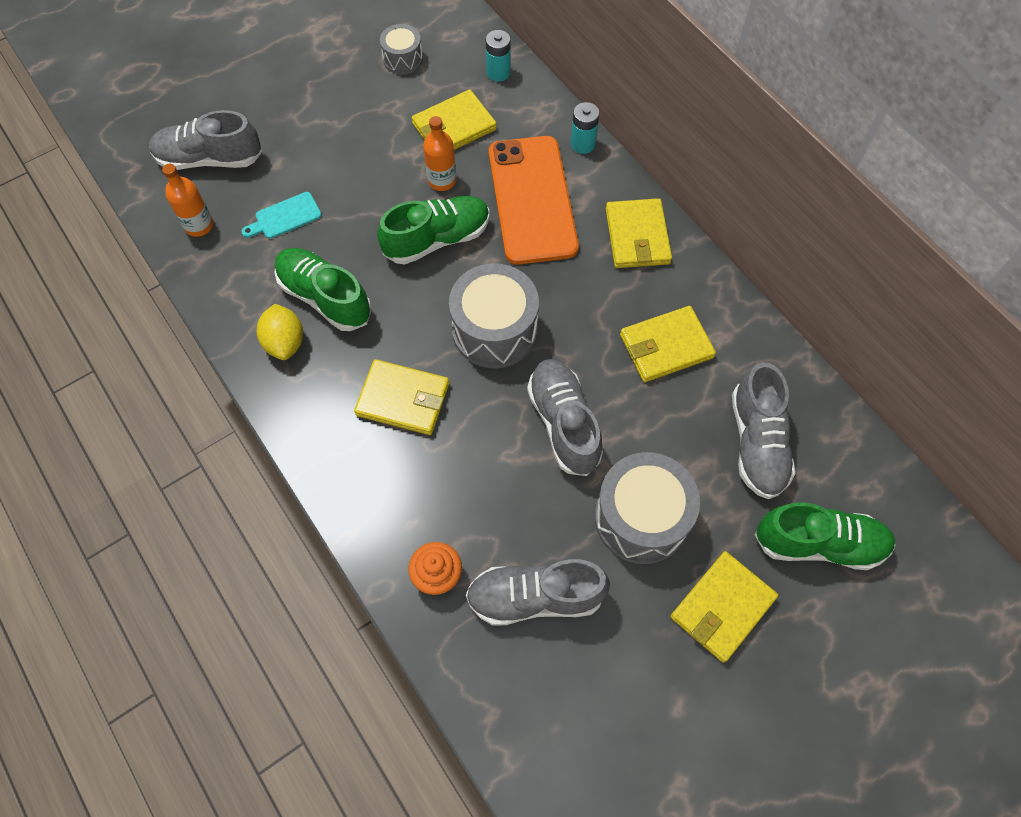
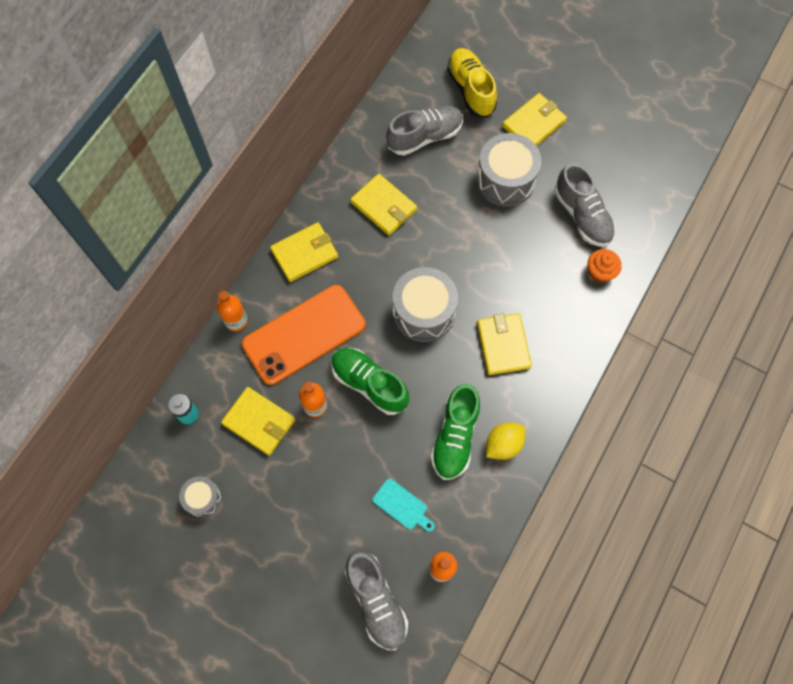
camera: 115 degrees left, 5 degrees up
(563, 423) = (468, 243): grey shoe -> none
(582, 144) = (236, 321): turquoise battery -> orange bottle
(722, 607) = (533, 124): yellow wallet -> yellow wallet turned 60 degrees counterclockwise
(819, 543) = (471, 89): green shoe -> yellow shoe

